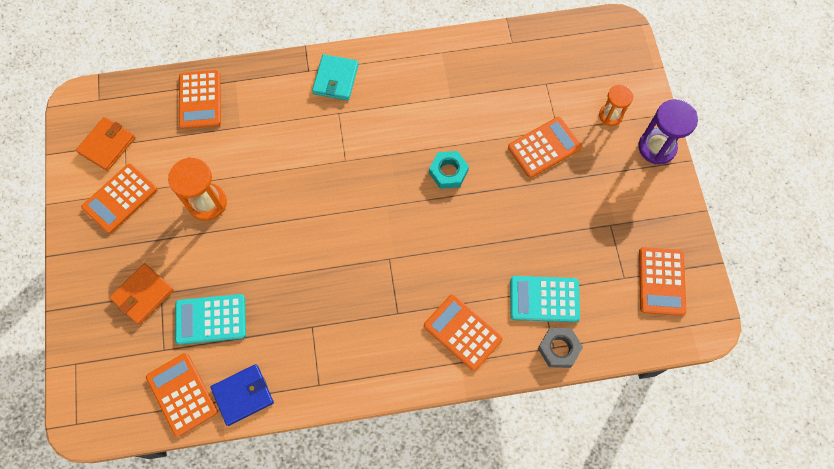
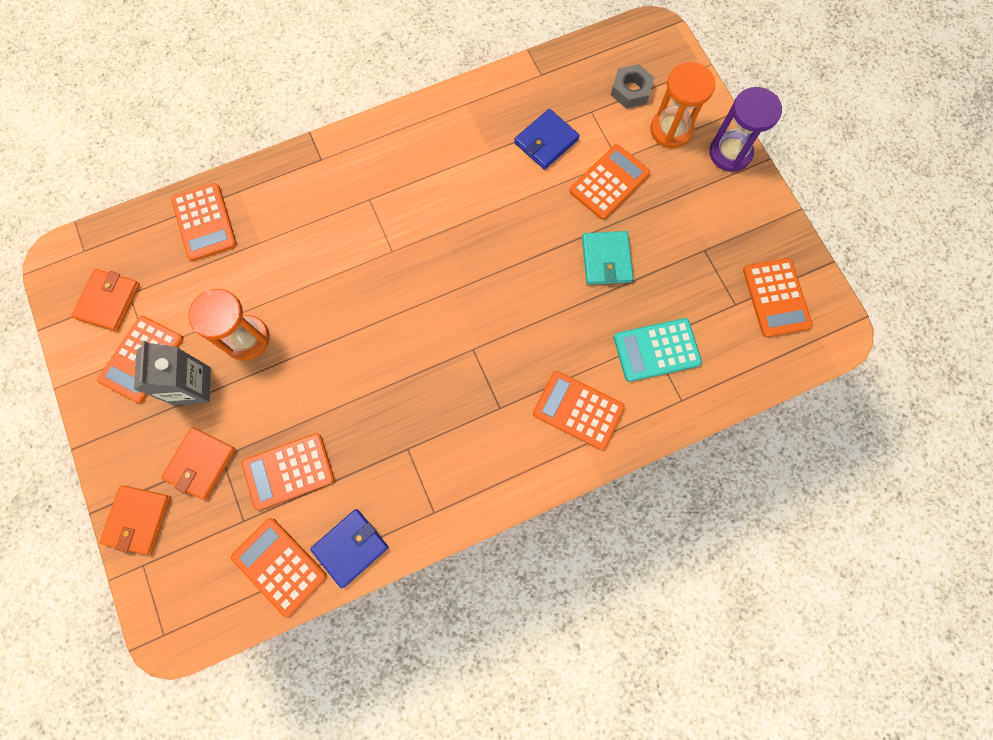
camera: 15 degrees left, 5 degrees up
(82, 326) = (138, 519): none -> orange wallet
(153, 230) = (192, 386): none -> grey carton
(211, 319) = (288, 471): turquoise calculator -> orange calculator
(336, 79) = (355, 161): turquoise wallet -> turquoise wallet (606, 259)
(448, 172) = (512, 235): turquoise nut -> none
(500, 100) = (546, 141): none -> blue wallet
(559, 349) = (687, 400): grey nut -> grey nut (631, 90)
(610, 115) = (671, 130): orange hourglass -> orange hourglass, size x1.56

